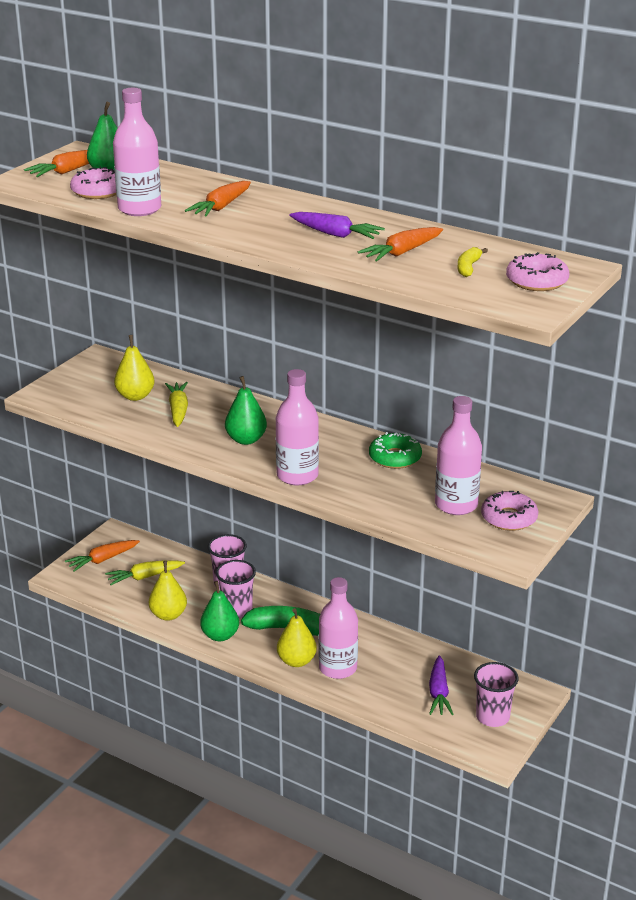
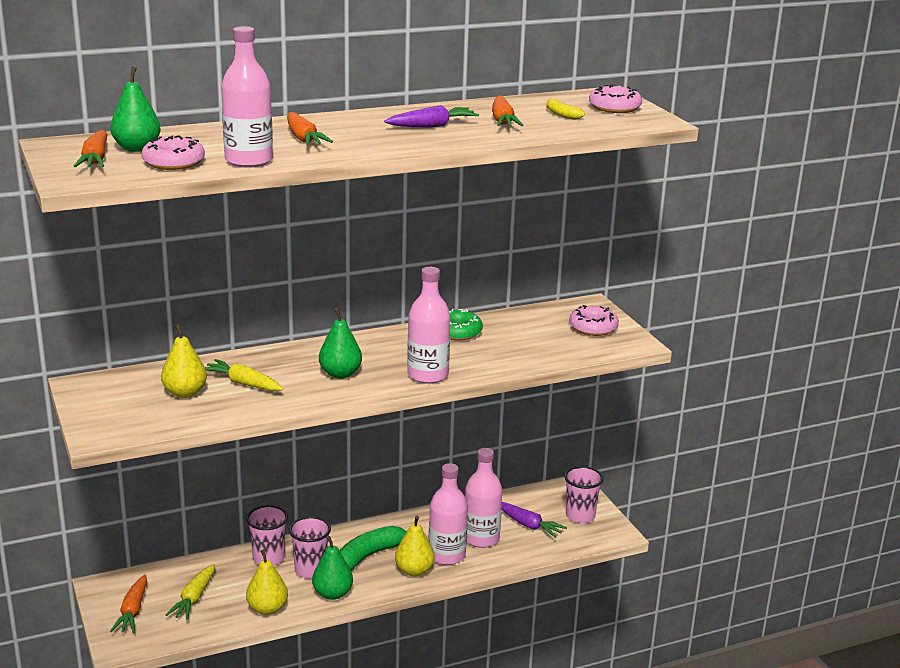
camera: 55 degrees left, 5 degrees down
(456, 505) = (552, 337): pink bottle -> pink bottle (481, 538)

